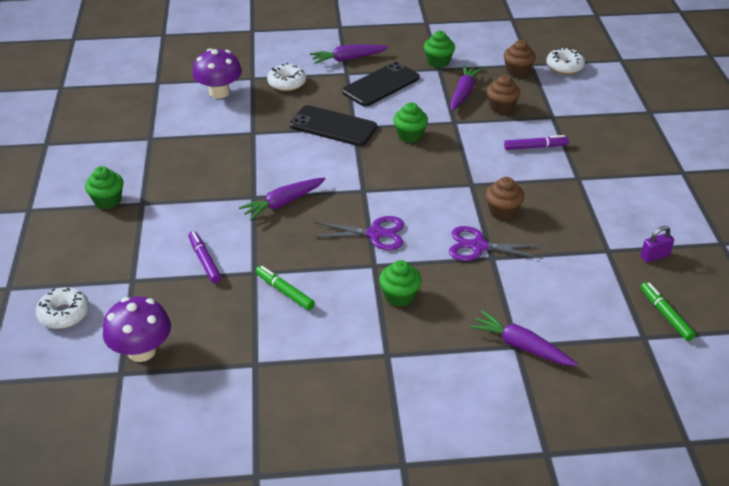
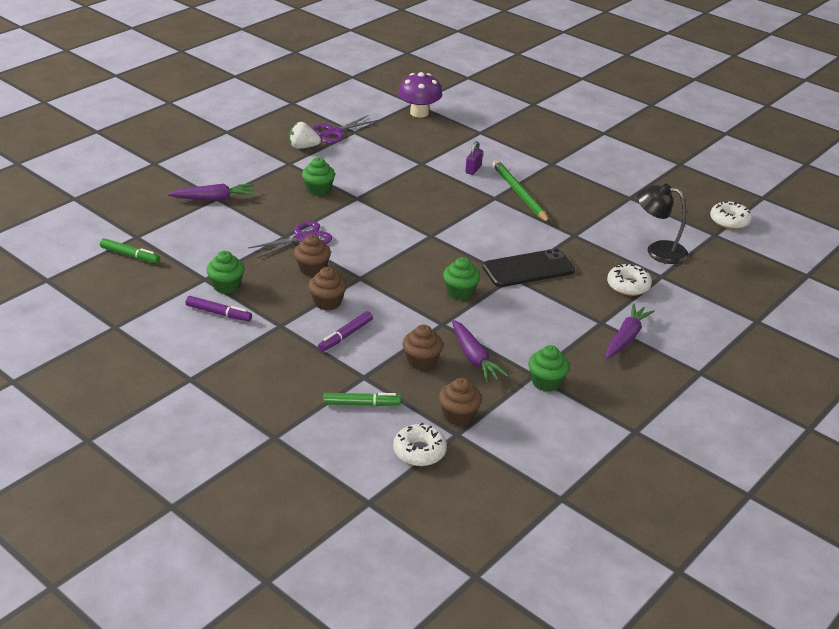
camera: 135 degrees right, 5 degrees down
(64, 314) = (484, 108): white donut -> white donut (729, 221)
(107, 200) = (573, 155): green cupcake -> green cupcake (226, 286)
(204, 261) = (459, 156): purple marker -> purple marker (218, 313)
(219, 92) = (658, 251): purple mushroom -> black lamp
(227, 188) = (519, 194): none -> green pencil
(283, 203) = (469, 203): purple carrot -> none
(285, 292) = (389, 163): green marker -> green marker (361, 404)
(342, 372) = (303, 147): none -> white strawberry
(375, 234) = (382, 214): purple scissors -> purple scissors (334, 132)
(381, 85) = (554, 326): black phone -> none
(522, 177) = (327, 302): none -> brown cupcake
(654, 256) = (165, 291): purple padlock -> purple padlock (473, 169)

